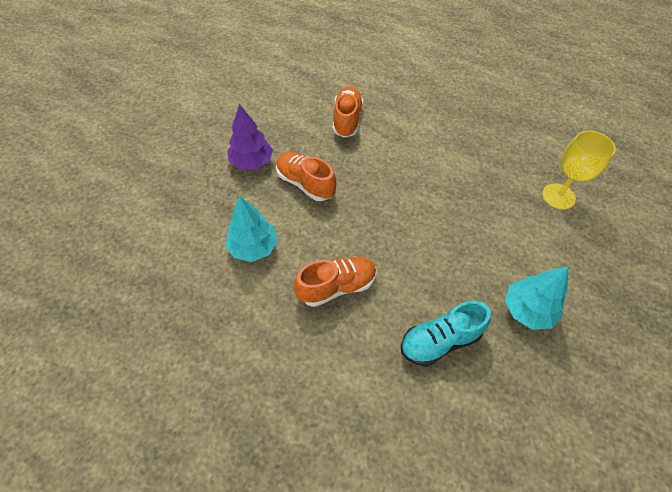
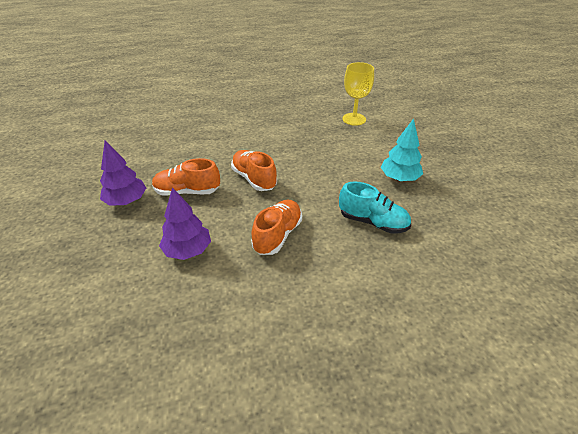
camera: 40 degrees left, 15 degrees down
(253, 247) = (188, 250): turquoise tree -> purple tree
(347, 120) = (179, 142): orange shoe -> orange shoe (254, 179)
(439, 341) = (373, 222): turquoise shoe -> turquoise shoe turned 90 degrees counterclockwise

